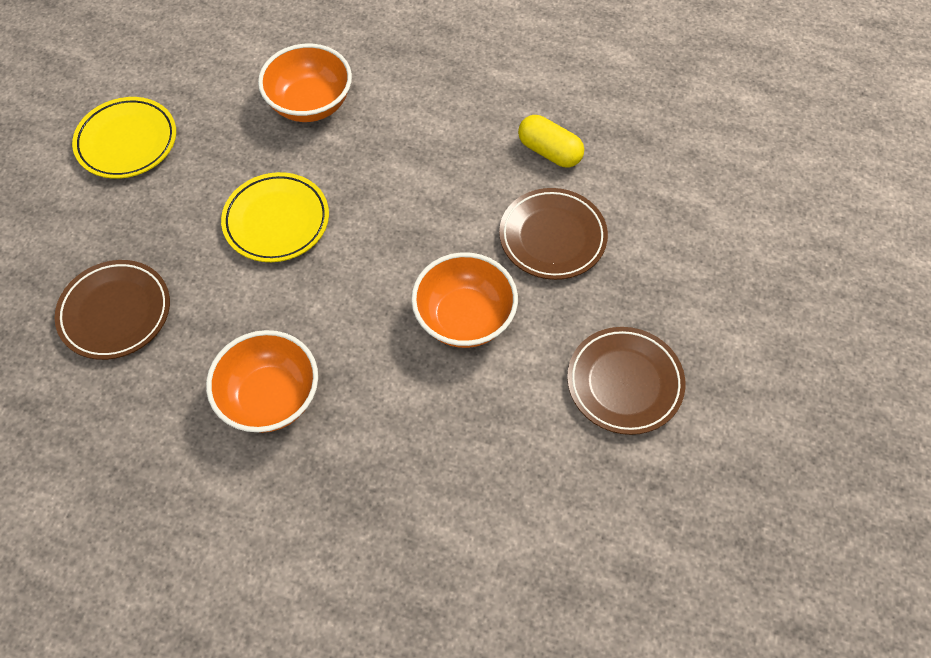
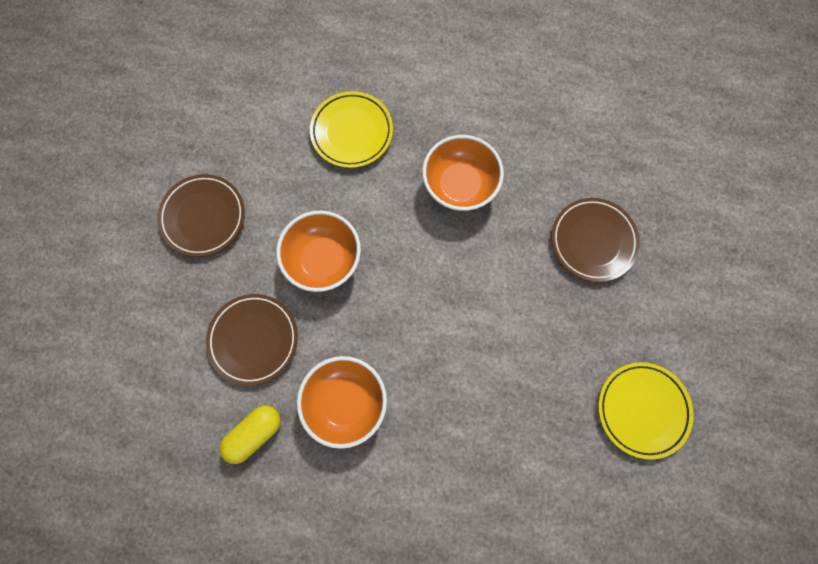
camera: 175 degrees right, 15 degrees up
(276, 221) = (487, 335): yellow plate -> yellow plate (352, 132)
(310, 104) = (484, 472): orange bowl -> orange bowl (346, 401)
(549, 151) = (254, 433): yellow capsule -> yellow capsule turned 75 degrees counterclockwise

